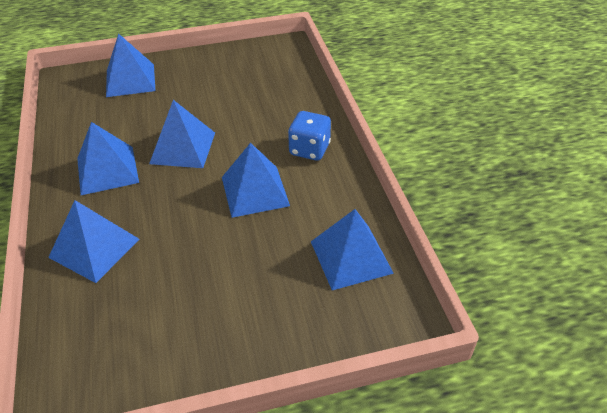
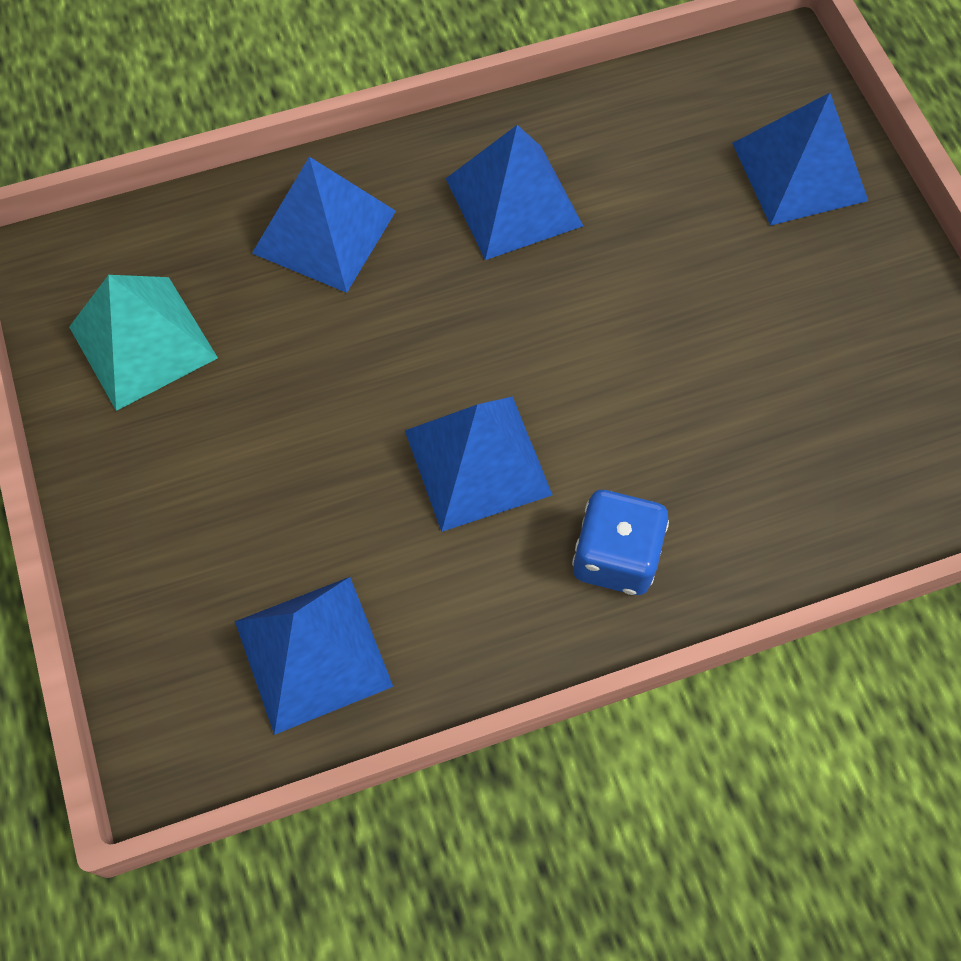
camera: 85 degrees right, 20 degrees up
(141, 340) = (143, 342): none -> turquoise pyramid
(183, 148) = (591, 313): blue pyramid -> none

